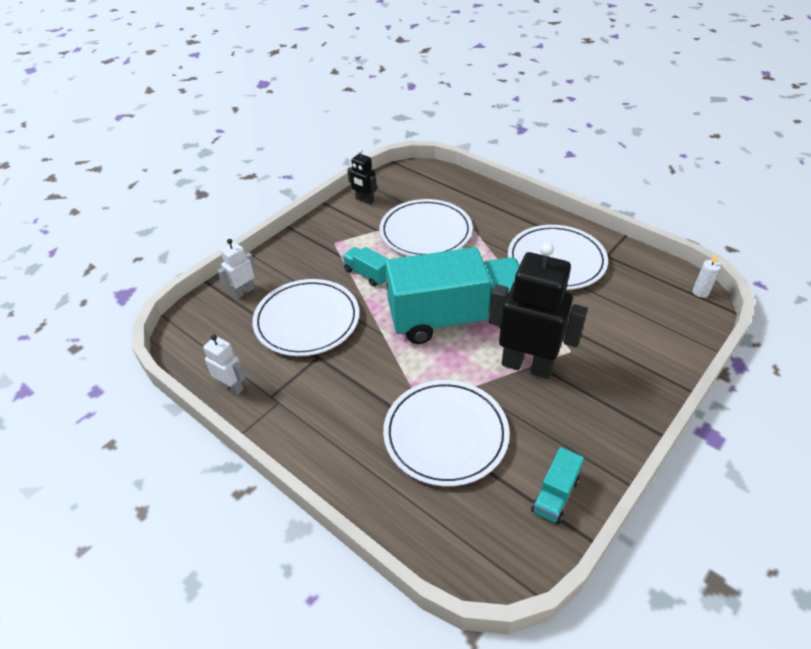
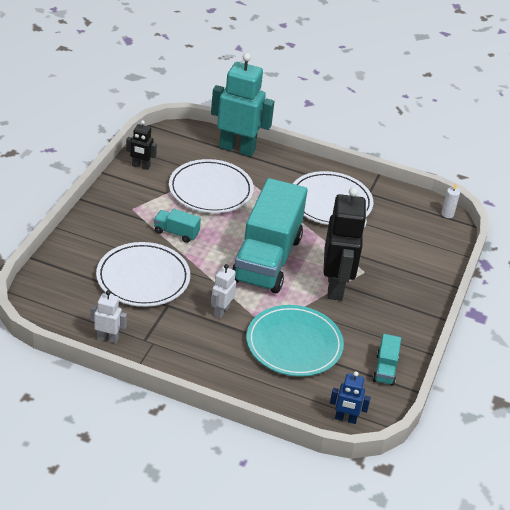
camera: 25 degrees left, 5 degrees down
(243, 291) = (72, 262): white robot -> white robot (221, 311)
(445, 434) = (294, 344): white plate -> turquoise plate
(456, 318) = (267, 259): turquoise truck -> turquoise truck turned 135 degrees clockwise
(473, 192) = (237, 148): none -> turquoise robot
(473, 563) = (345, 419): none -> blue robot
(527, 365) = (336, 287): black robot -> black robot turned 90 degrees clockwise

